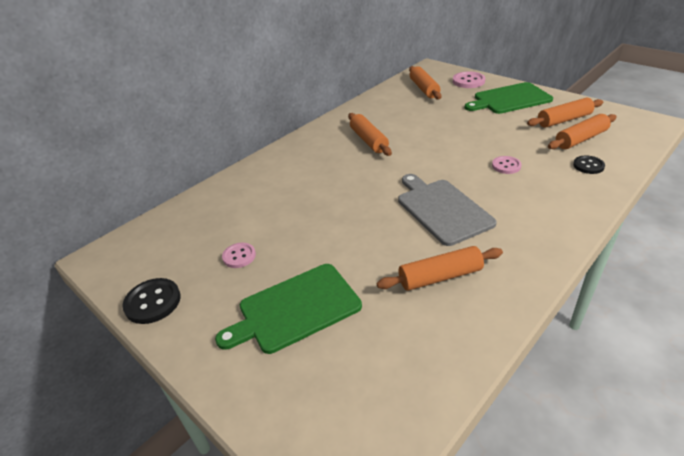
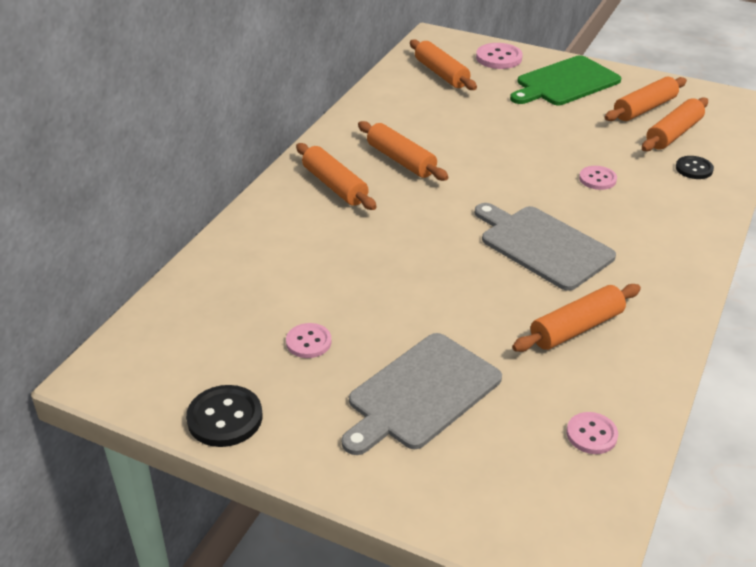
camera: 20 degrees left, 0 degrees up
(295, 308) = (421, 393): green cutting board -> grey cutting board
(316, 153) = (334, 186): none -> orange rolling pin
(412, 370) = (591, 434): none -> pink button

